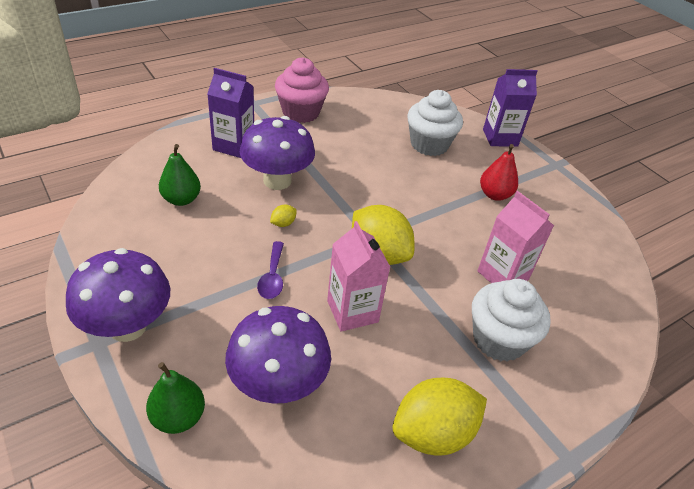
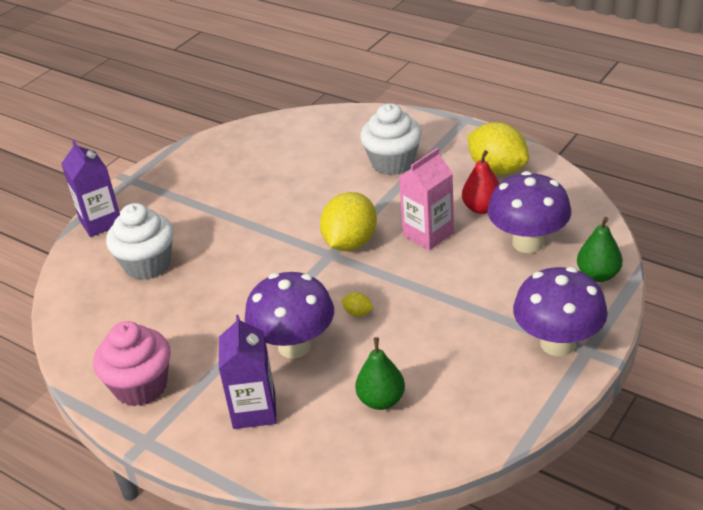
camera: 105 degrees left, 5 degrees down
(272, 277) = (431, 290): purple spoon -> none
(494, 195) = (210, 203): red pear -> red pear (482, 208)
(503, 275) = (321, 175): pink carton -> none

